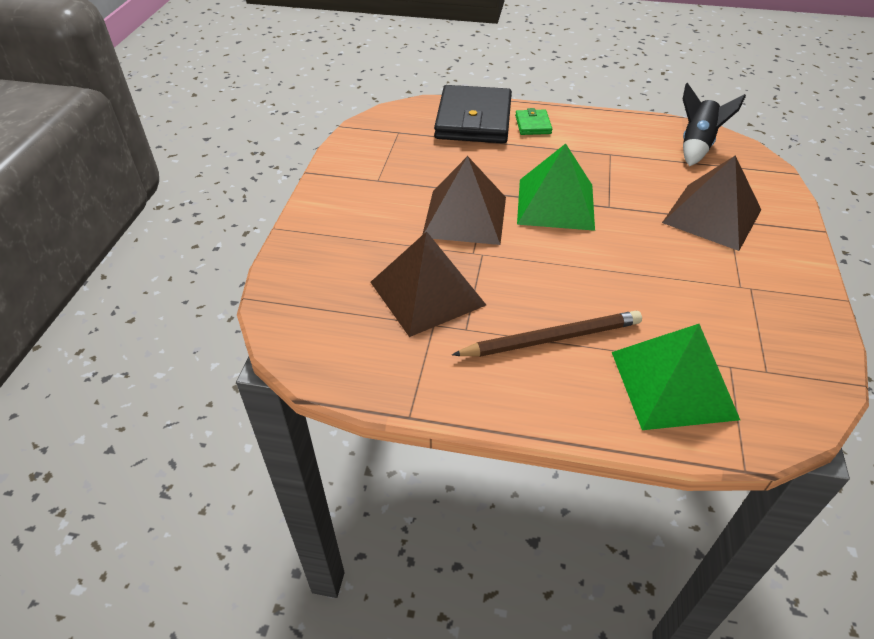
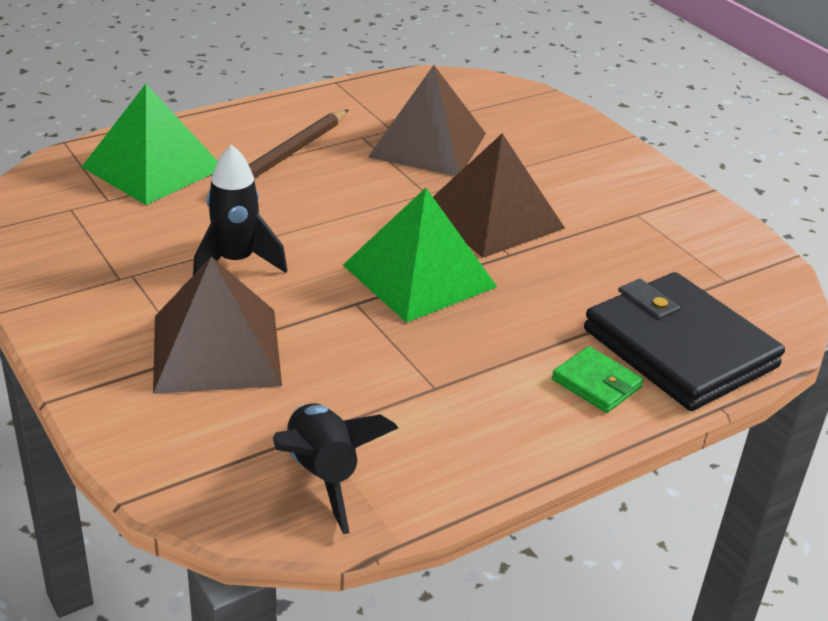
camera: 135 degrees right, 10 degrees down
(663, 263) = (236, 262): none -> black rocket

